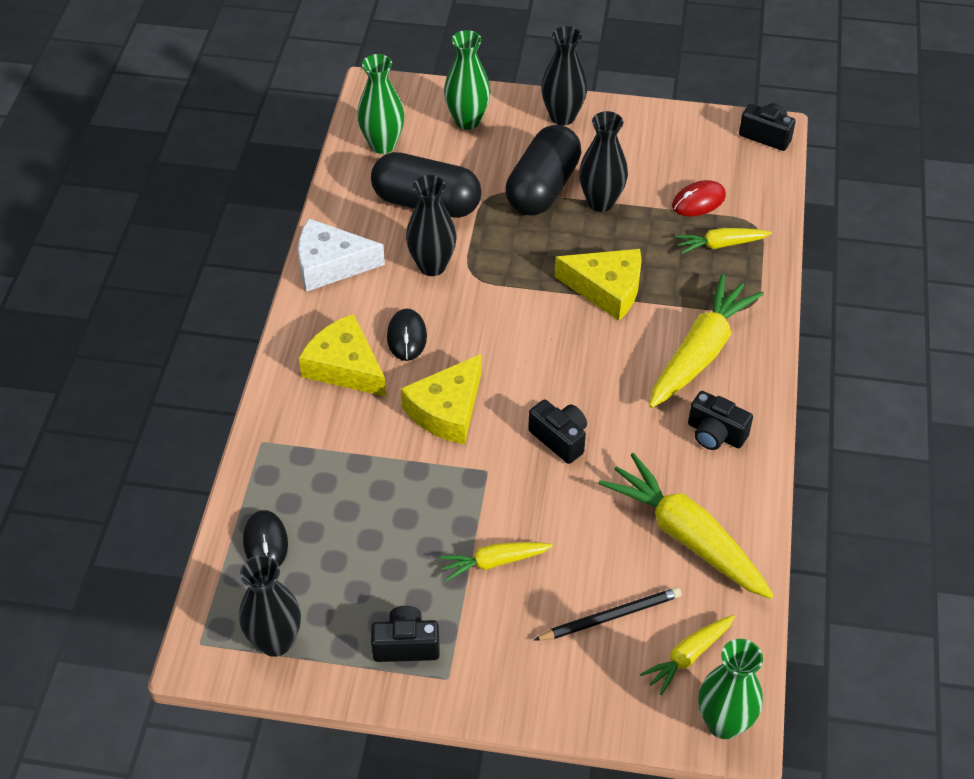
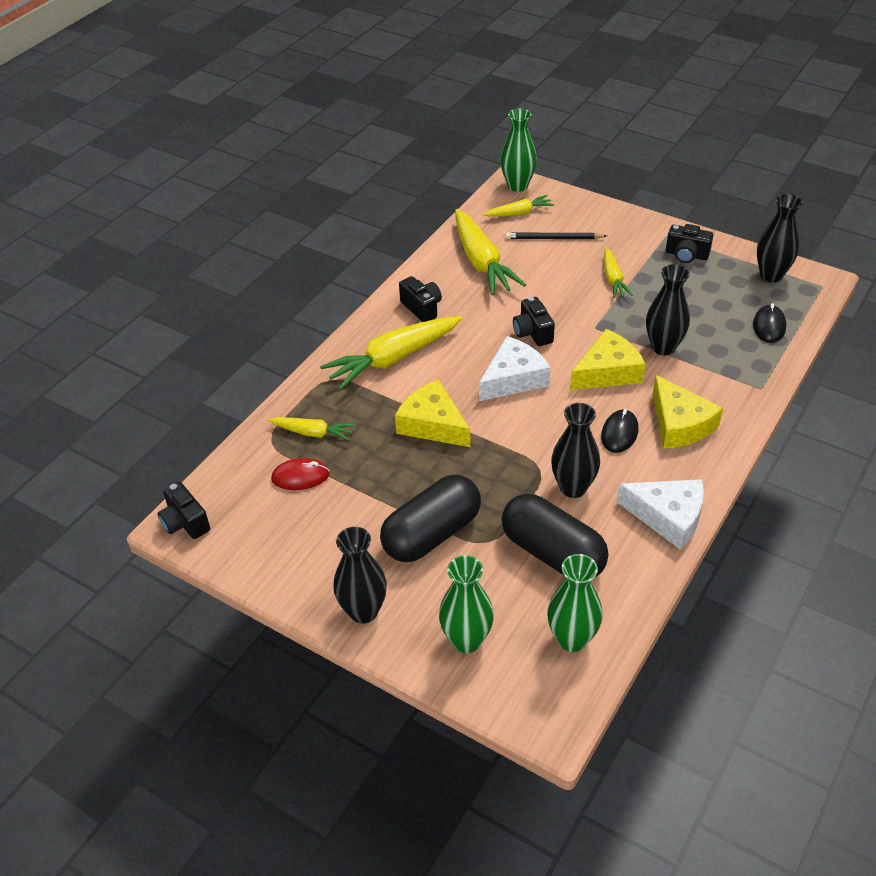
camera: 155 degrees left, 5 degrees down
(494, 562) = (613, 279): yellow carrot -> yellow carrot turned 75 degrees clockwise
(550, 368) = (513, 378): none -> white cheese
(601, 202) = (387, 502): black vase -> black vase (663, 347)

